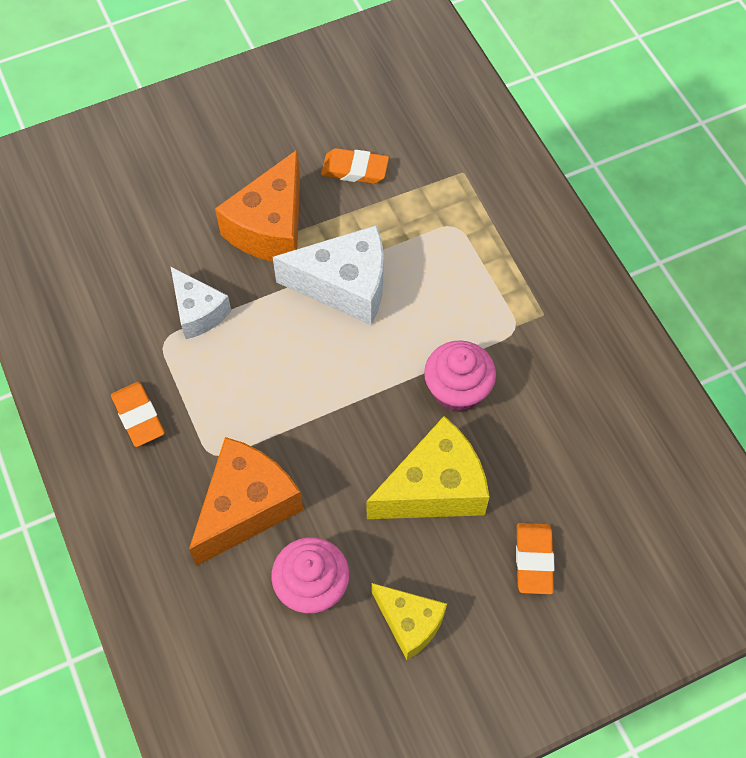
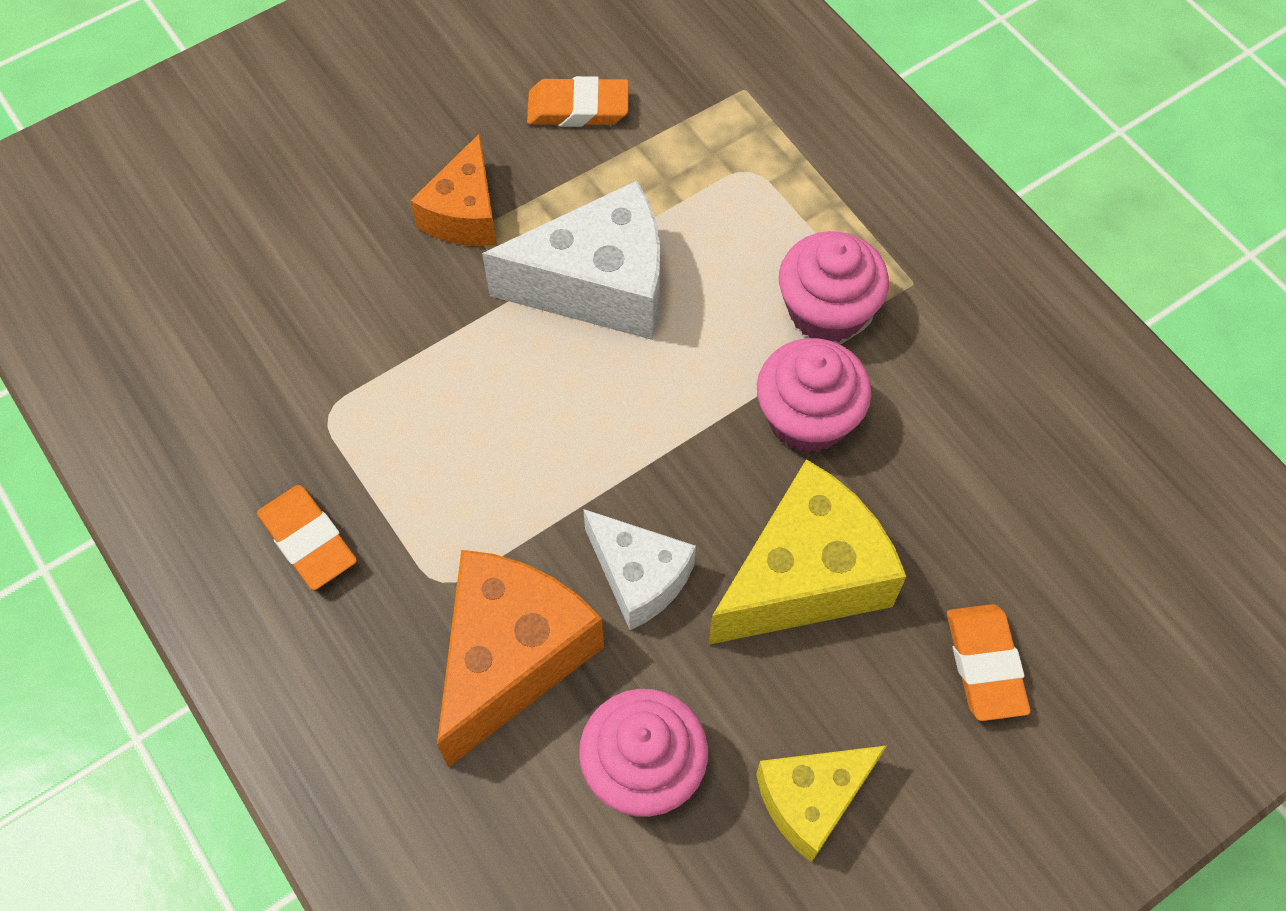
camera: 10 degrees left, 0 degrees up
(198, 312) = (375, 360): white cheese -> white cheese (639, 577)
(271, 227) = (465, 213): orange cheese -> orange cheese, size x0.62
(409, 623) = (812, 800): yellow cheese -> yellow cheese turned 120 degrees clockwise
(484, 324) = (826, 311): none -> pink cupcake

